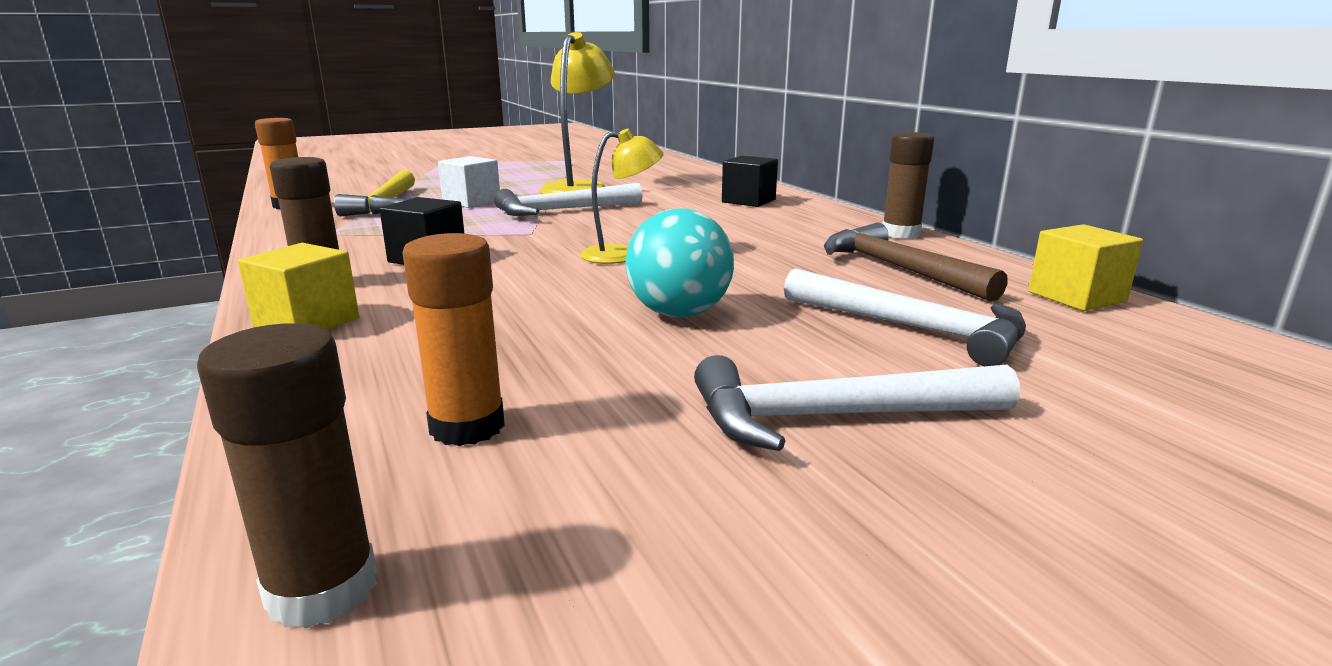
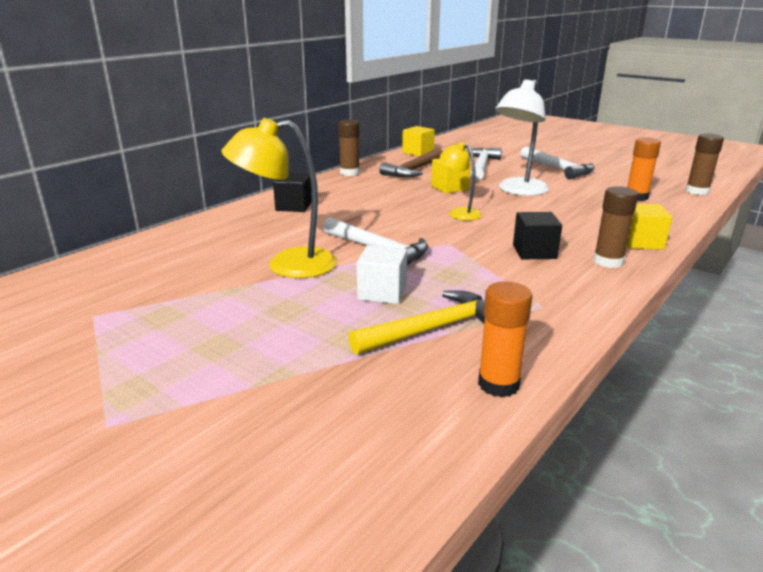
camera: 115 degrees left, 5 degrees up
(679, 313) = (518, 191): turquoise ball -> white lamp
(755, 271) = (449, 188): none -> yellow cube

